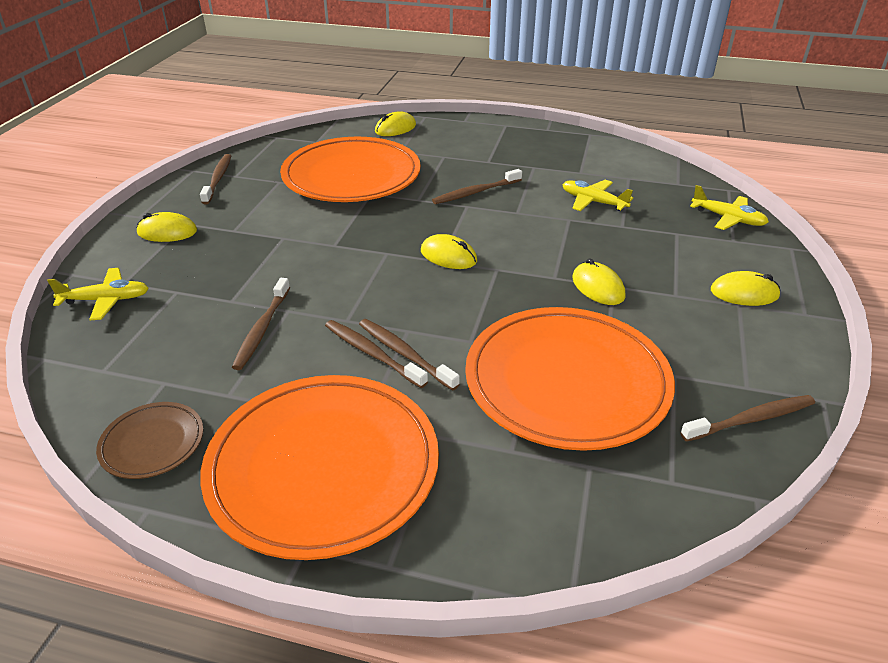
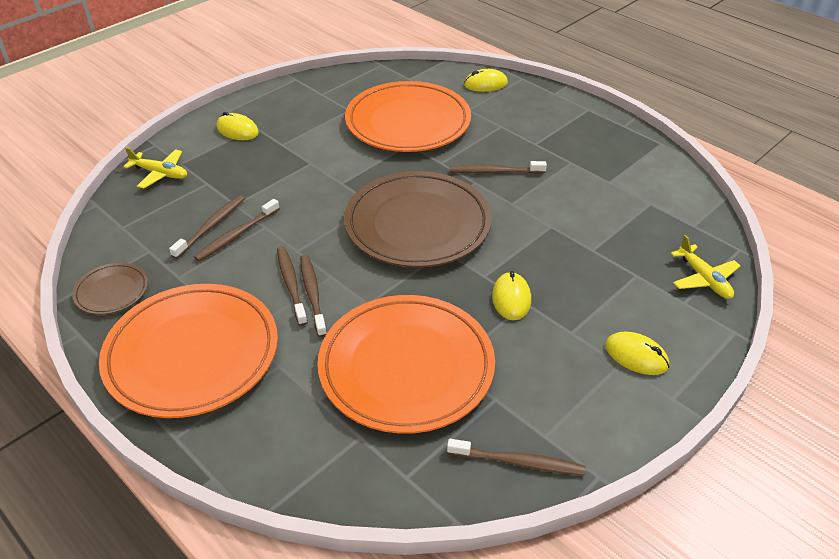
camera: 30 degrees right, 5 degrees up
(218, 179) = (307, 93): brown toothbrush -> brown toothbrush (211, 226)
(448, 256) = (417, 224): yellow mouse -> brown plate
(593, 202) = (590, 216): yellow plane -> none

